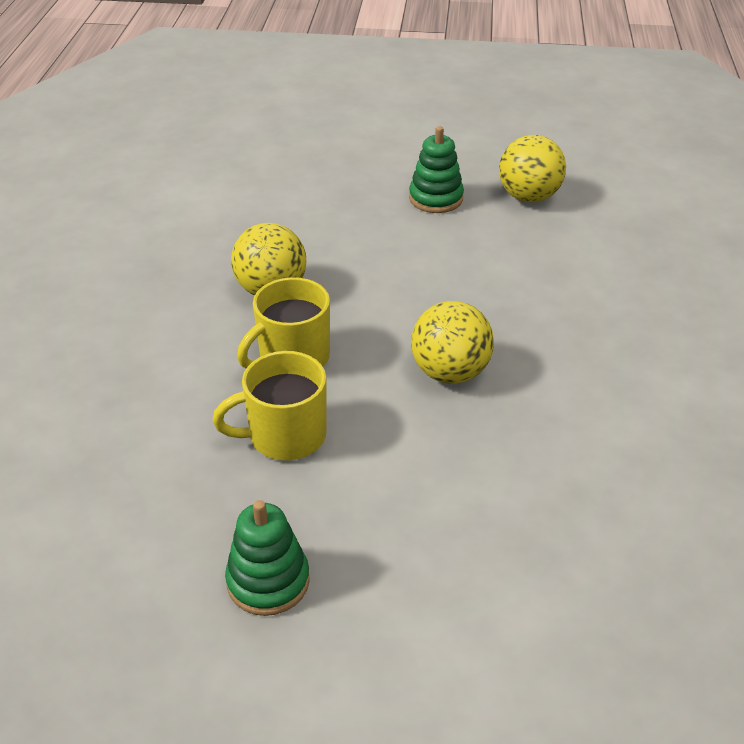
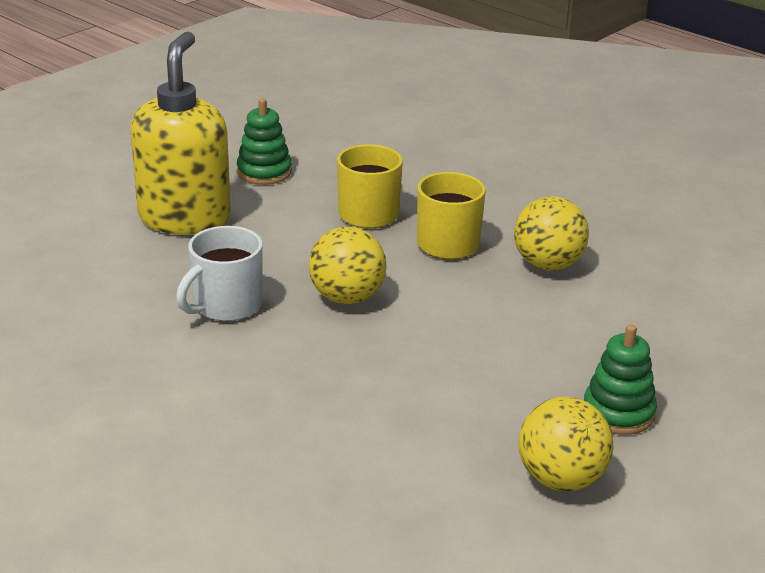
camera: 125 degrees right, 10 degrees down
(444, 579) = (185, 218): none -> yellow soap dispenser
(551, 437) = (225, 305): none -> white mug

